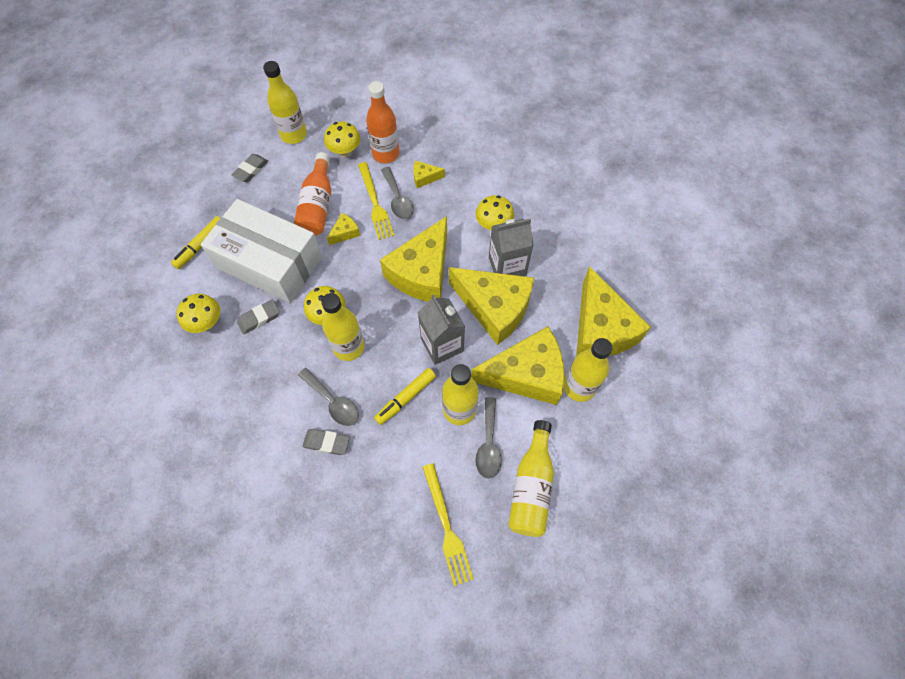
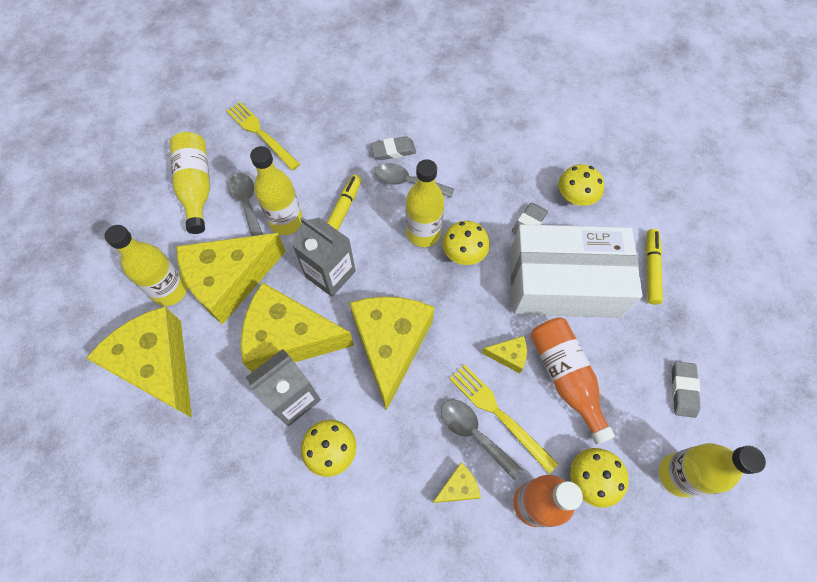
camera: 155 degrees right, 0 degrees up
(345, 233) = (508, 355): yellow cheese -> yellow cheese turned 105 degrees counterclockwise

